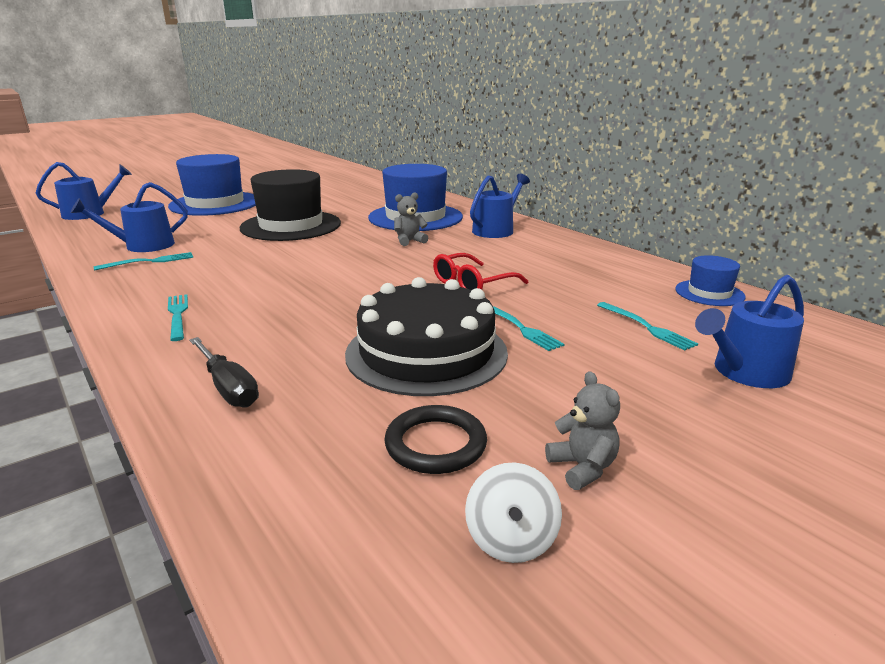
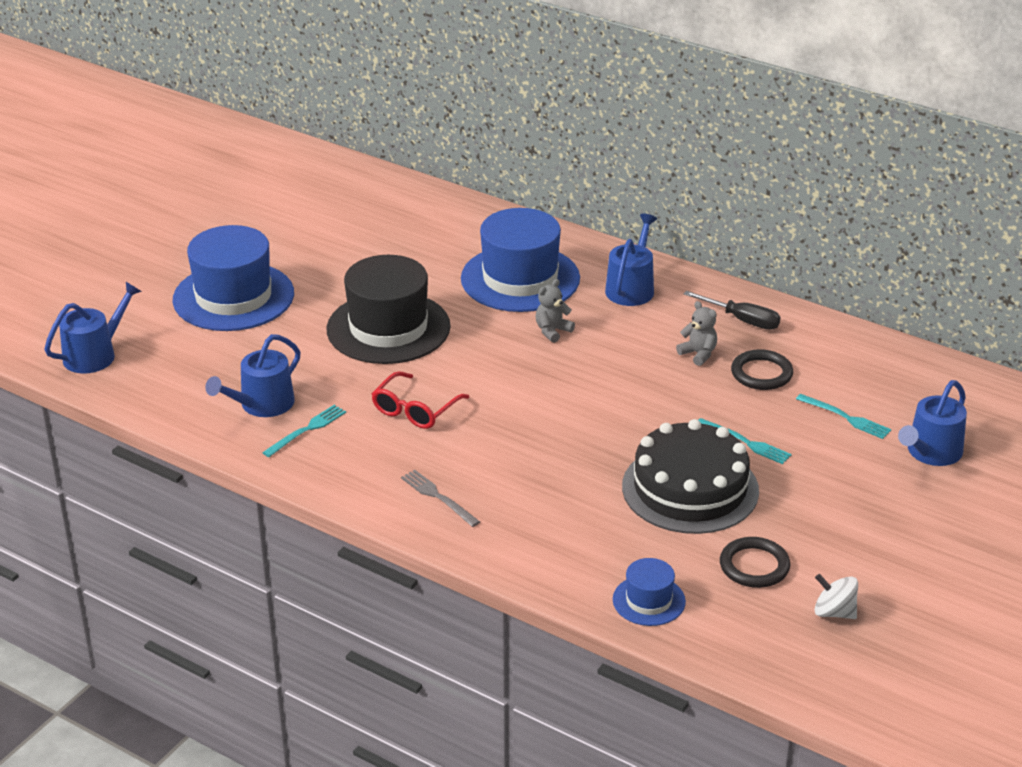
camera: 20 degrees left, 10 degrees up
(178, 315) = (438, 497): turquoise fork -> grey fork
(228, 387) = (571, 559): black screwdriver -> black screwdriver (742, 320)
(472, 284) = (668, 392): red glasses -> red glasses (415, 410)
(511, 539) = (834, 612): white spinning top -> white spinning top turned 135 degrees clockwise
(573, 285) = (761, 373): none -> black ring
(582, 468) = (852, 559): grey teddy bear -> grey teddy bear (698, 354)
(709, 293) = (884, 358): blue hat -> blue hat (649, 600)

